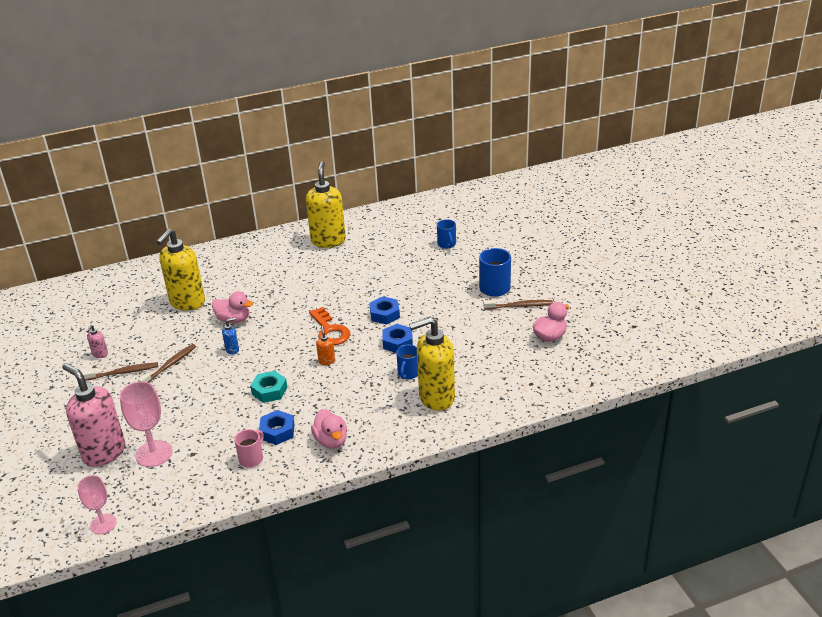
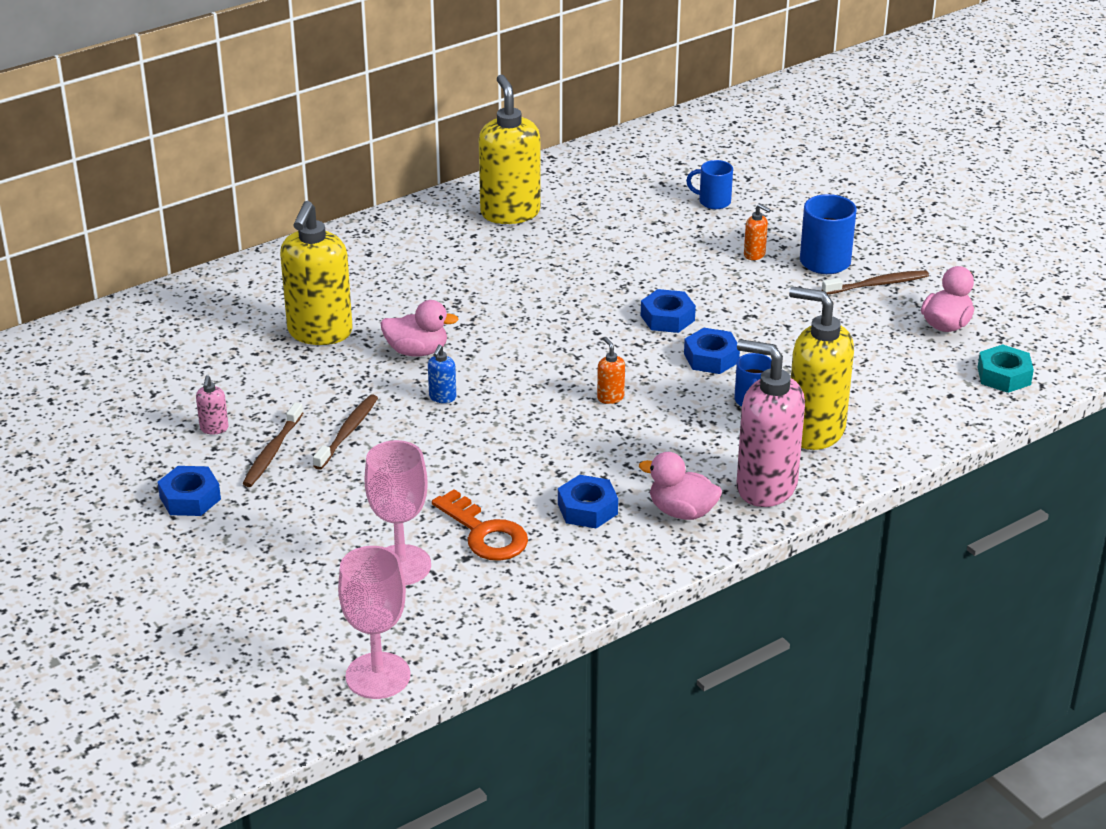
camera: 15 degrees left, 0 degrees up
(64, 395) = (190, 498): none -> blue nut
(103, 524) = (378, 676): pink goblet -> pink goblet, size x1.52
(104, 452) = (314, 574): pink soap dispenser -> pink soap dispenser (765, 487)
(123, 372) = (272, 452): brown toothbrush -> brown toothbrush turned 135 degrees clockwise
(232, 350) = (442, 397): blue soap dispenser -> blue soap dispenser turned 150 degrees clockwise
(252, 458) = (568, 552): pink mug -> none
(269, 391) = (540, 451): turquoise nut -> turquoise nut (1004, 376)
(330, 331) = (590, 352): orange key -> orange key (485, 533)
(331, 441) = (682, 512): pink duck -> pink duck turned 150 degrees clockwise
(436, 398) = (814, 431): yellow soap dispenser -> yellow soap dispenser turned 60 degrees clockwise
(447, 244) = (713, 202): blue mug -> blue mug turned 135 degrees clockwise
(455, 280) = (754, 255): none -> orange soap dispenser

